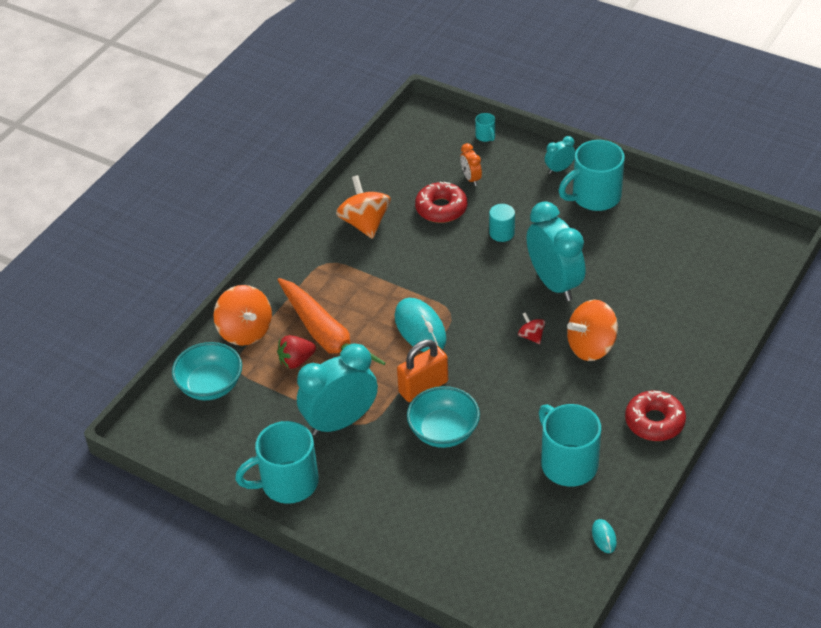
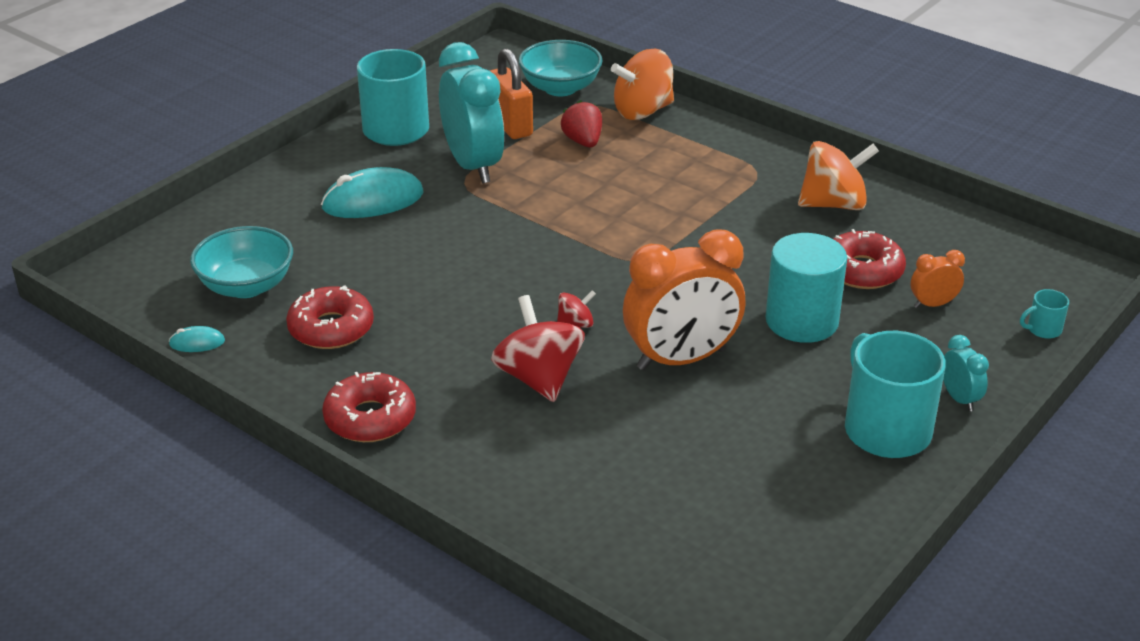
camera: 95 degrees right, 10 degrees down
(326, 337) = (618, 164): orange carrot -> none
(420, 328) = (615, 233): turquoise mouse -> turquoise mouse (373, 201)
(423, 387) = (508, 227): orange padlock -> orange padlock (510, 125)
(443, 431) = (427, 236): turquoise bowl -> turquoise bowl (246, 286)
(502, 233) = (801, 321): turquoise cylinder -> turquoise cylinder, size x1.78
(554, 283) = (681, 359): turquoise clock -> orange clock
(567, 463) = (331, 328): turquoise mug -> red donut
(591, 346) = (538, 378): orange spinning top -> red spinning top

